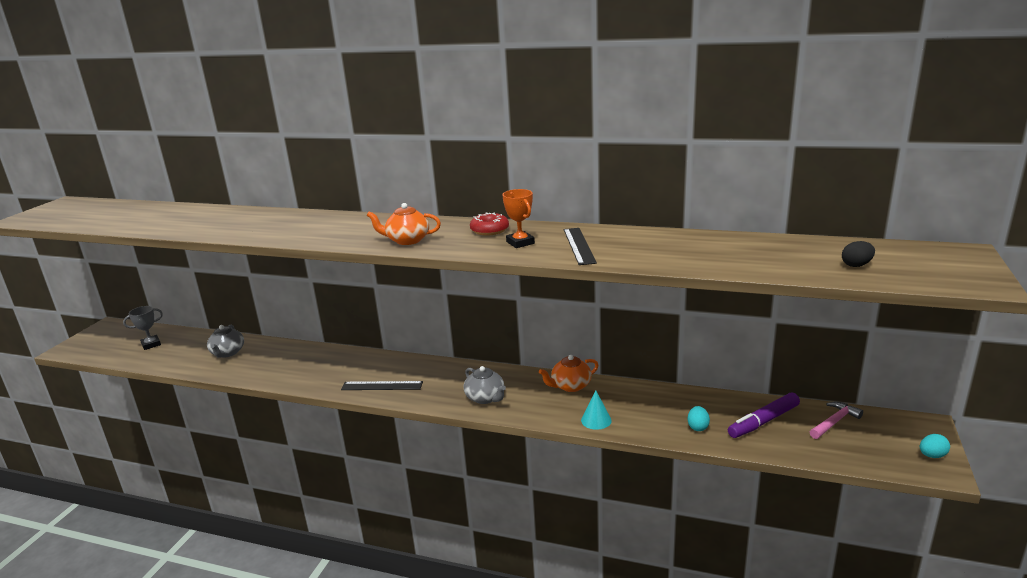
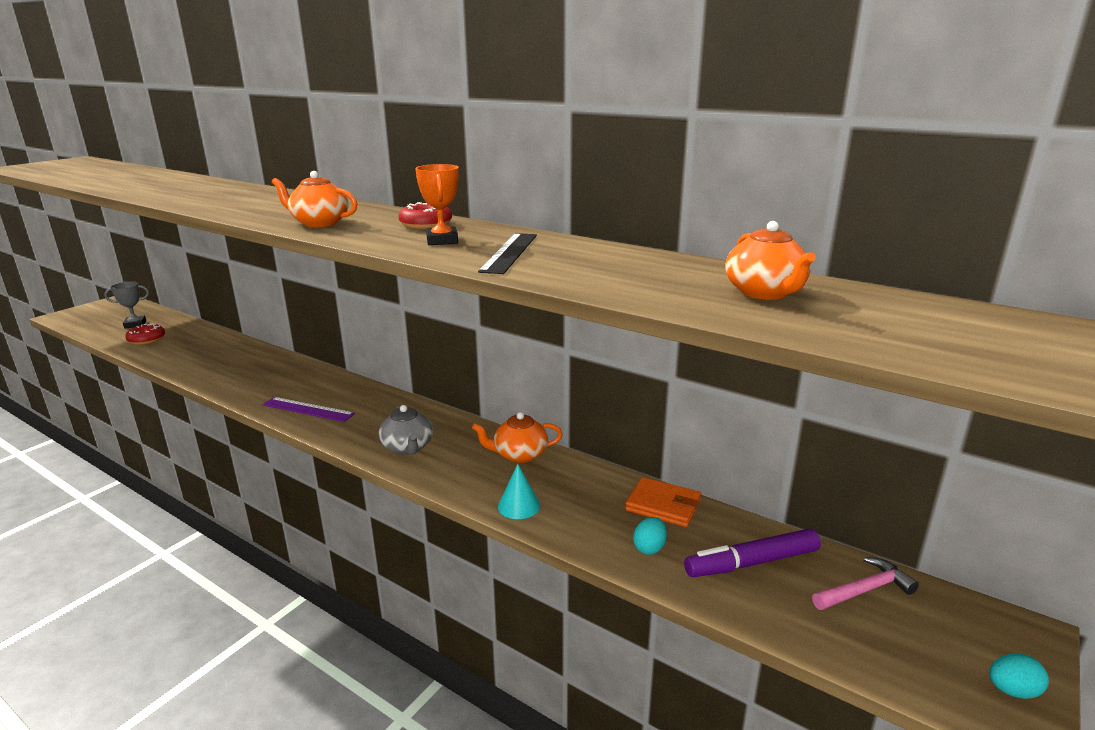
camera: 15 degrees right, 0 degrees up
(178, 356) = (147, 339): none -> red donut
(227, 353) = (193, 345): grey teapot -> none
(382, 386) = (308, 409): black ruler -> purple ruler
(689, 399) = (663, 505): none -> orange wallet
(764, 252) = (765, 293): none -> orange teapot
(856, 265) = (906, 331): black egg -> none

